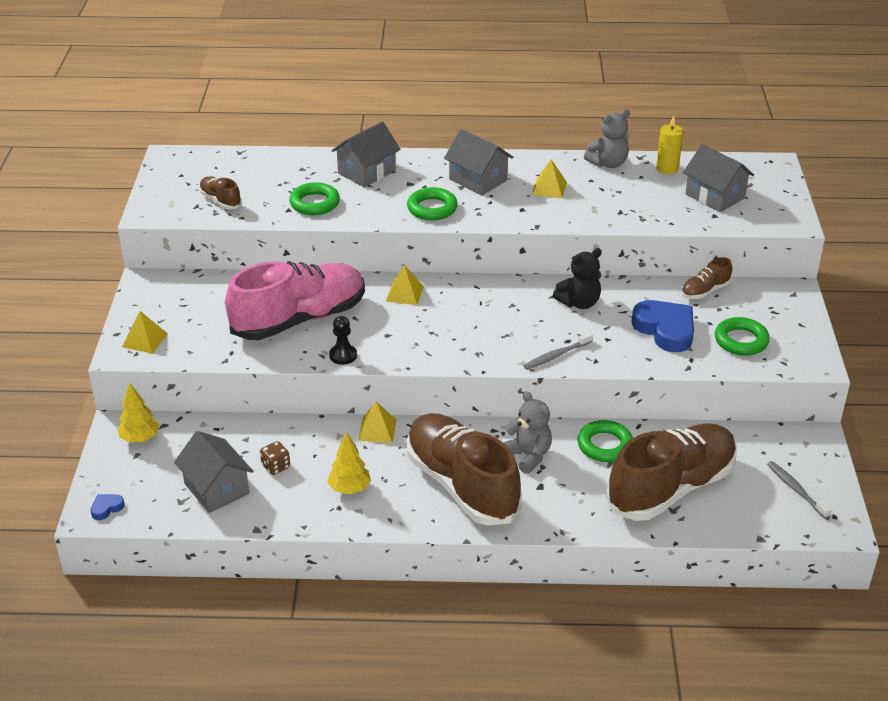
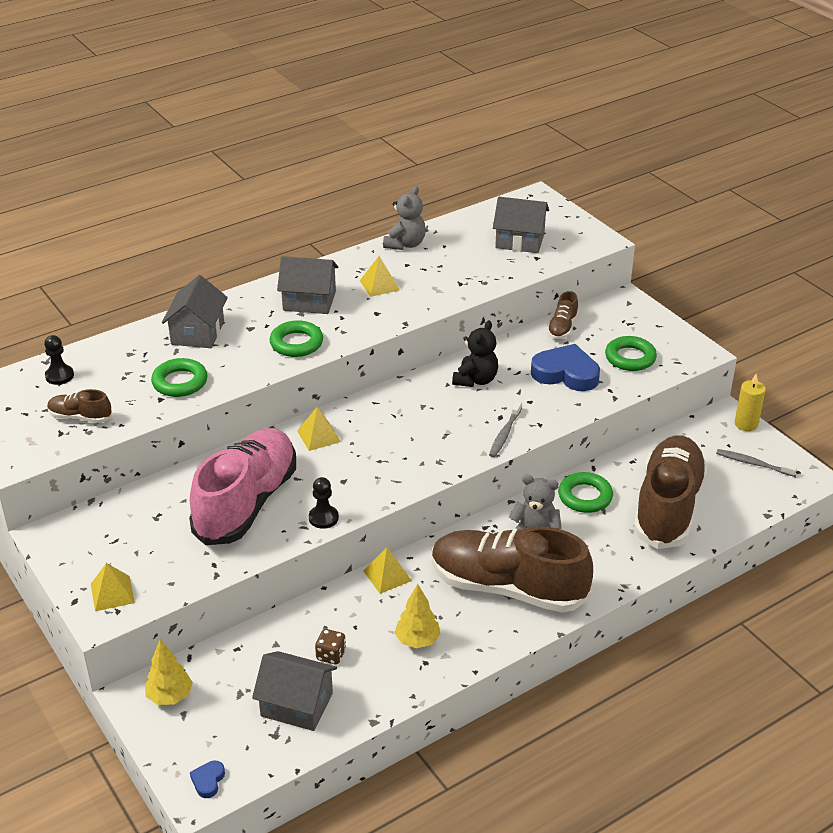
camera: 35 degrees left, 0 degrees up
(237, 166) = (59, 376): none -> black pawn
(667, 168) = (457, 231): yellow candle -> yellow candle (746, 424)

